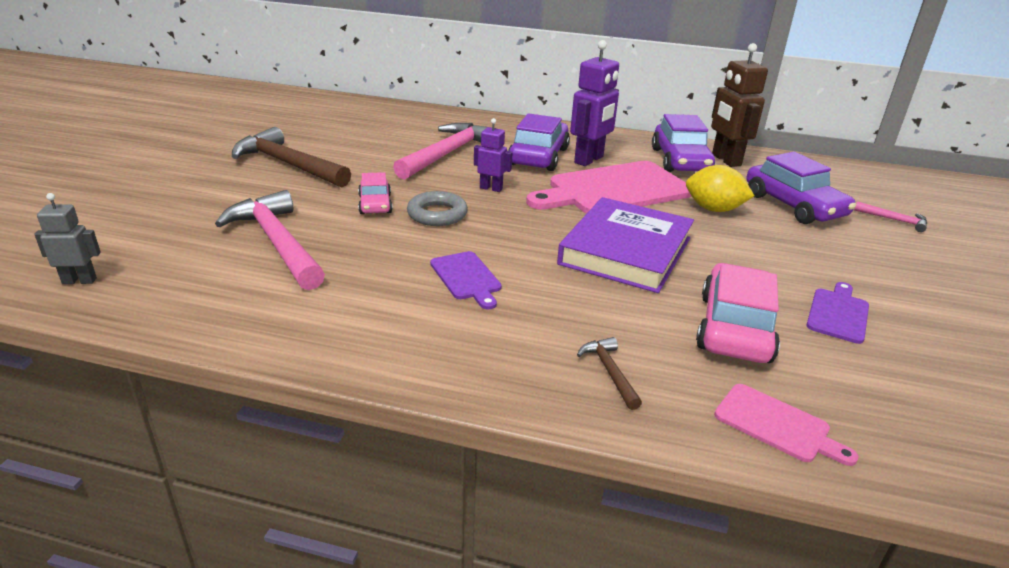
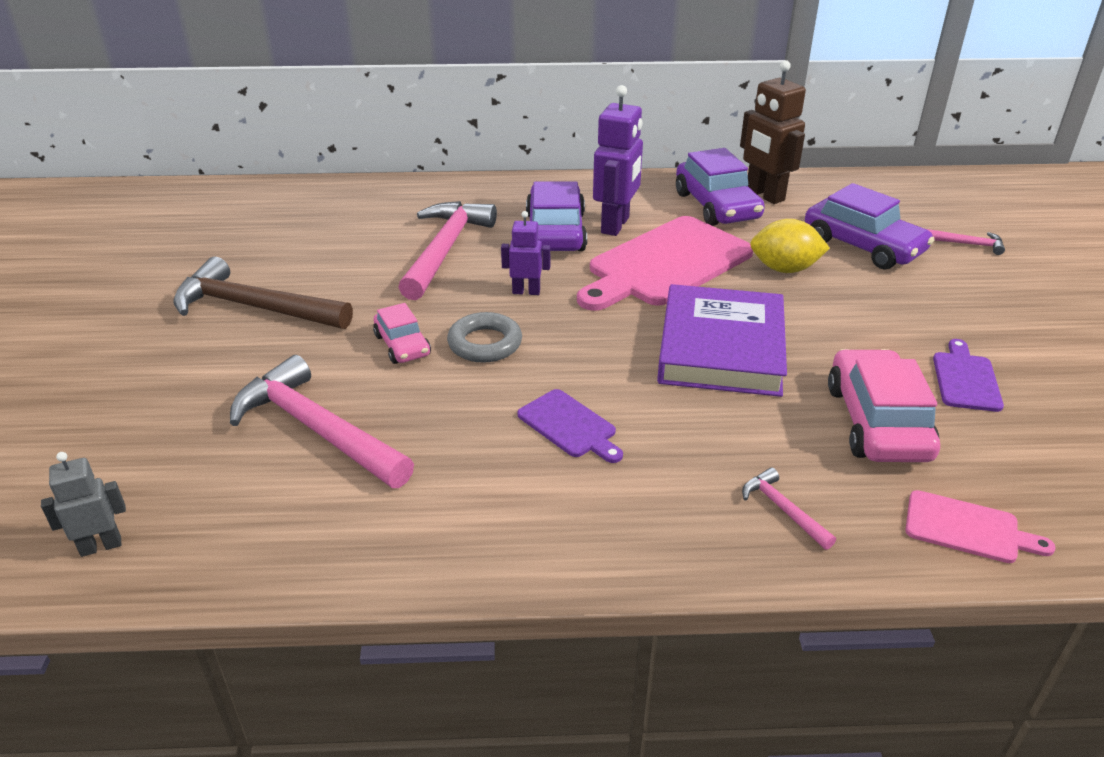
camera: 15 degrees left, 5 degrees up
(610, 372) = (783, 509): brown hammer -> pink hammer

